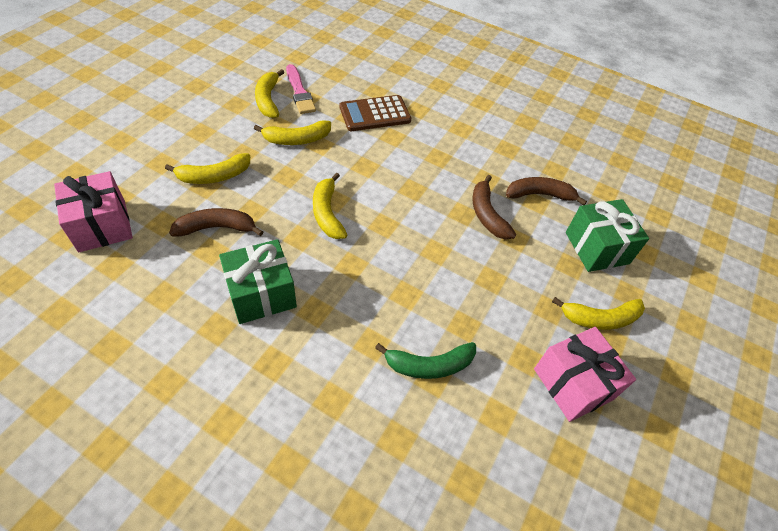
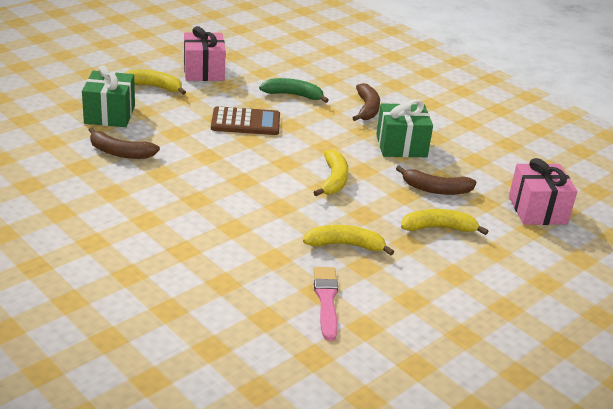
camera: 160 degrees left, 20 degrees down
(268, 100) = (370, 297): yellow banana -> none
(375, 114) = (241, 255): brown calculator -> brown calculator (245, 122)
(487, 214) = (185, 150): brown banana -> brown banana (367, 109)

